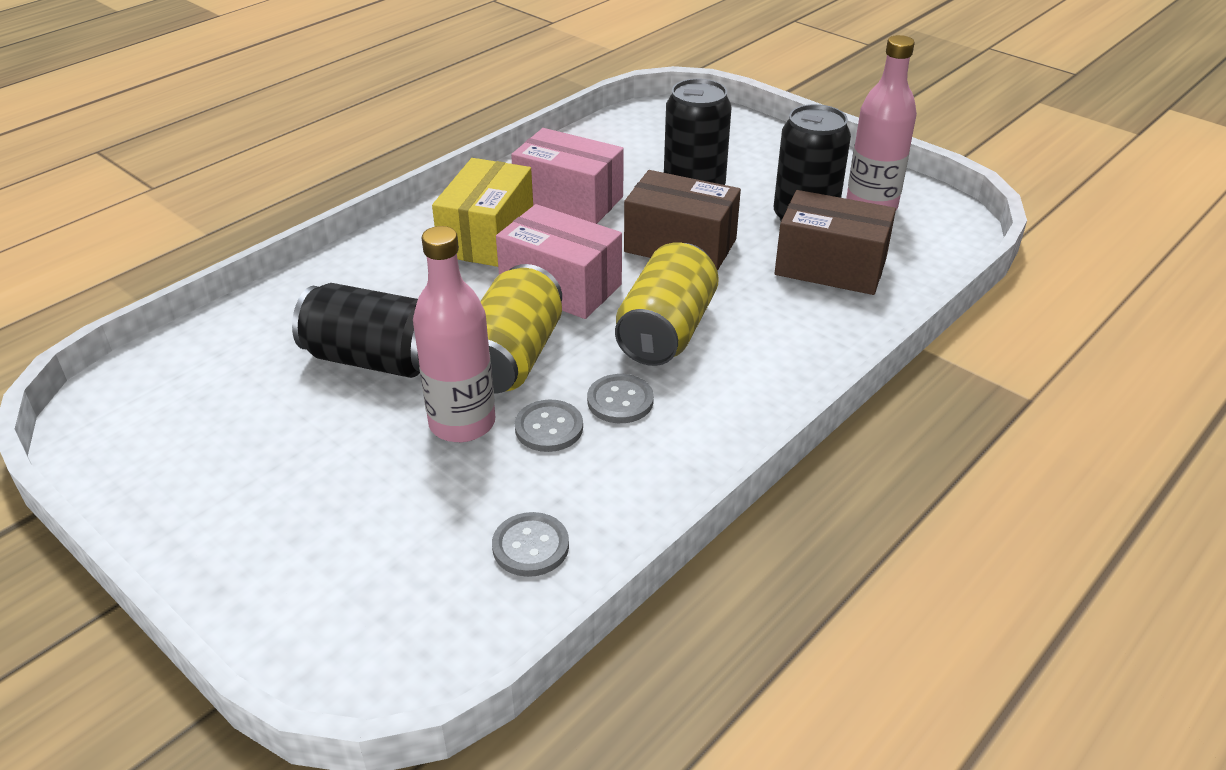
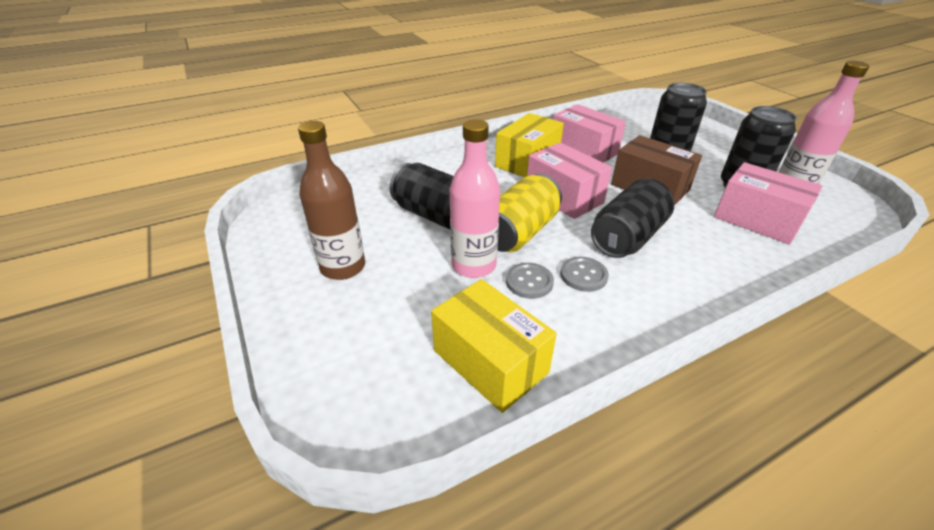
camera: 20 degrees right, 0 degrees up
(263, 473) = (343, 267): none -> brown bottle
(530, 546) = (490, 361): grey button -> yellow box
(666, 331) = (627, 237): yellow can -> black can
(830, 267) = (757, 220): brown box -> pink box

